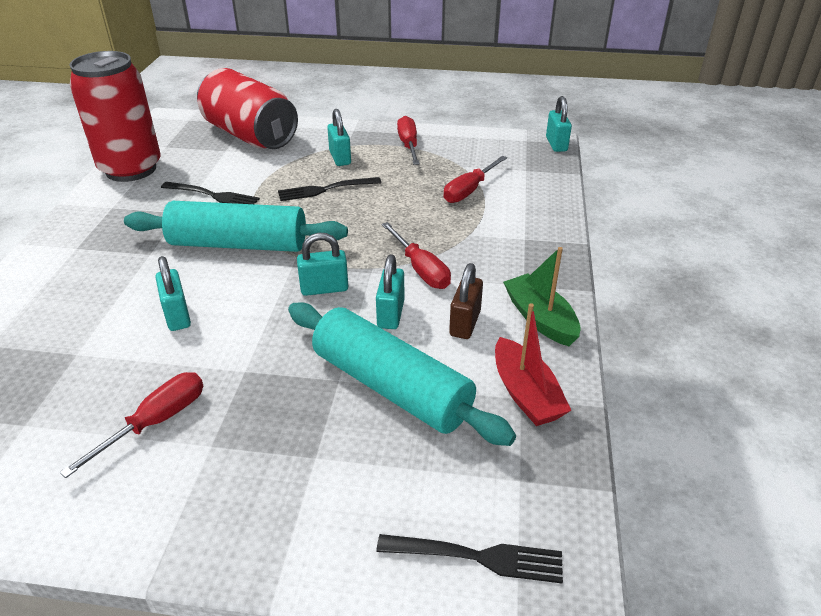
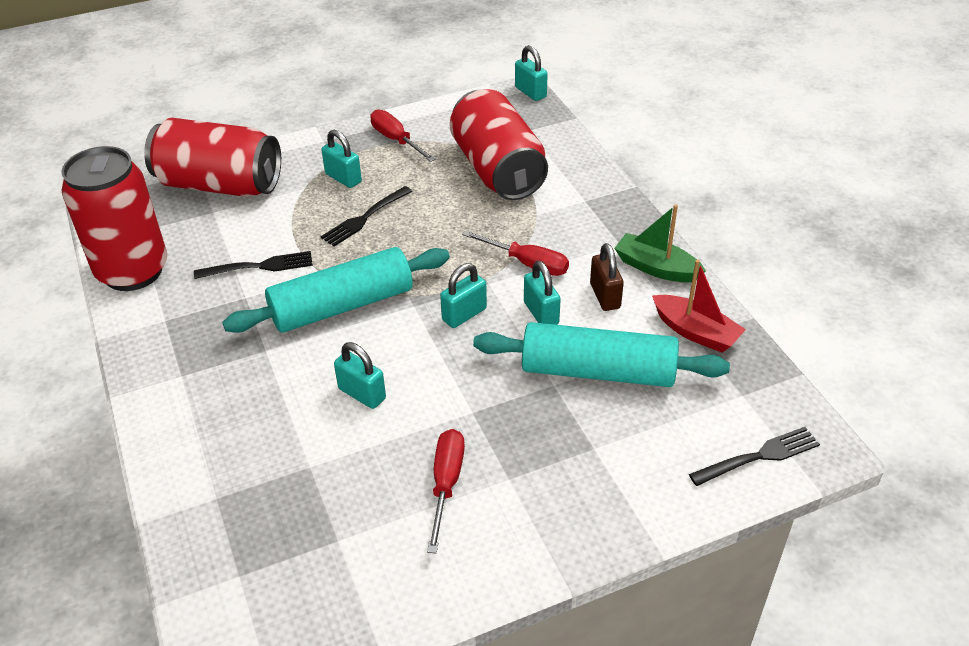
camera: 30 degrees left, 5 degrees up
(469, 190) = (497, 170): red screwdriver -> red can

